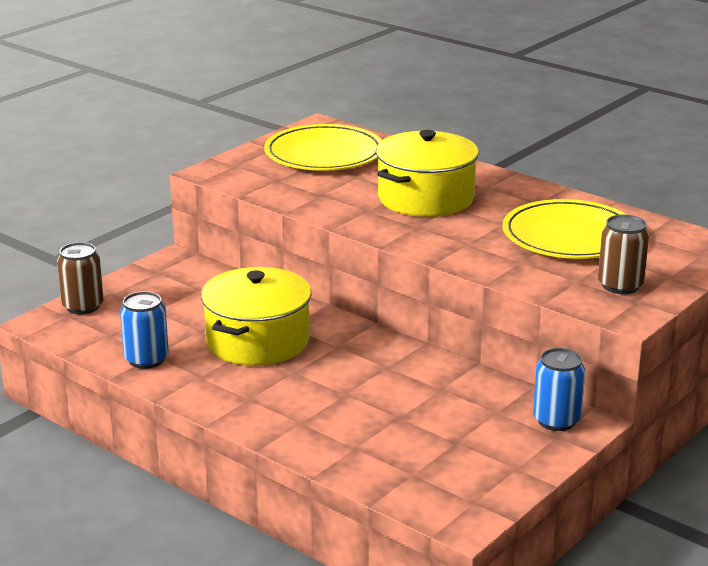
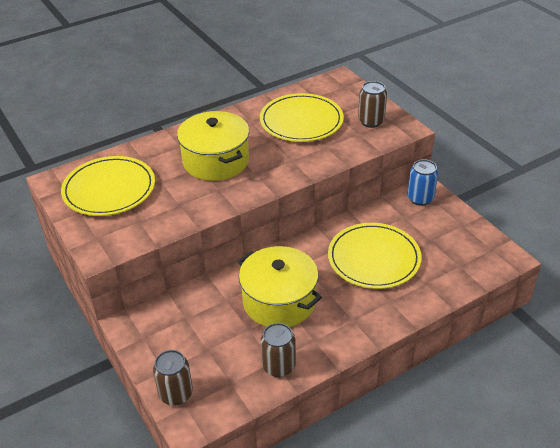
camera: 70 degrees left, 15 degrees up
(146, 359) = (278, 366): blue can -> brown can
(383, 398) = (374, 258): none -> yellow plate

